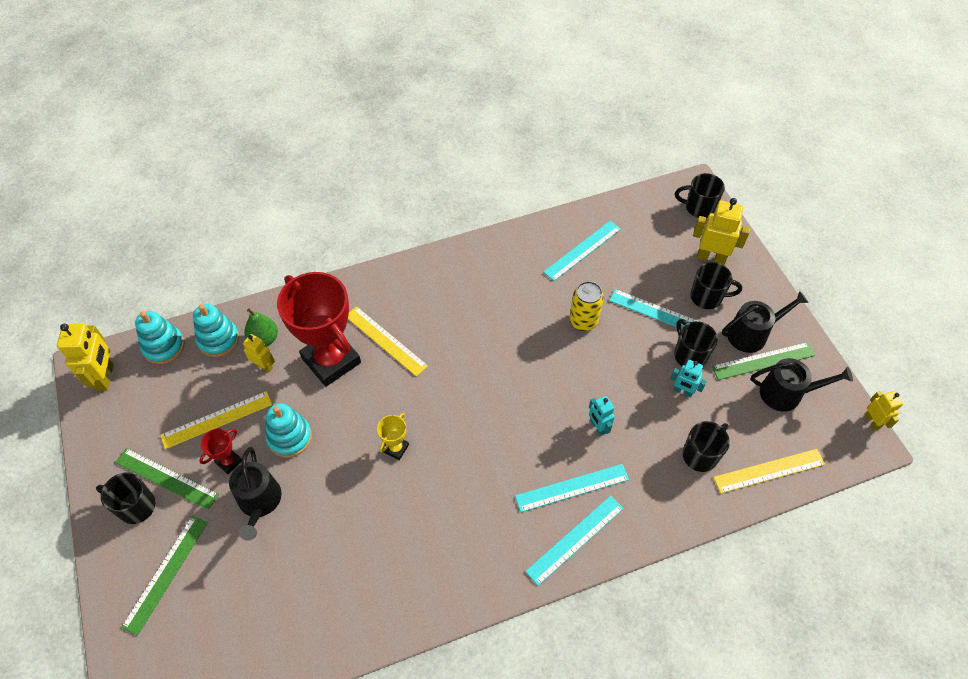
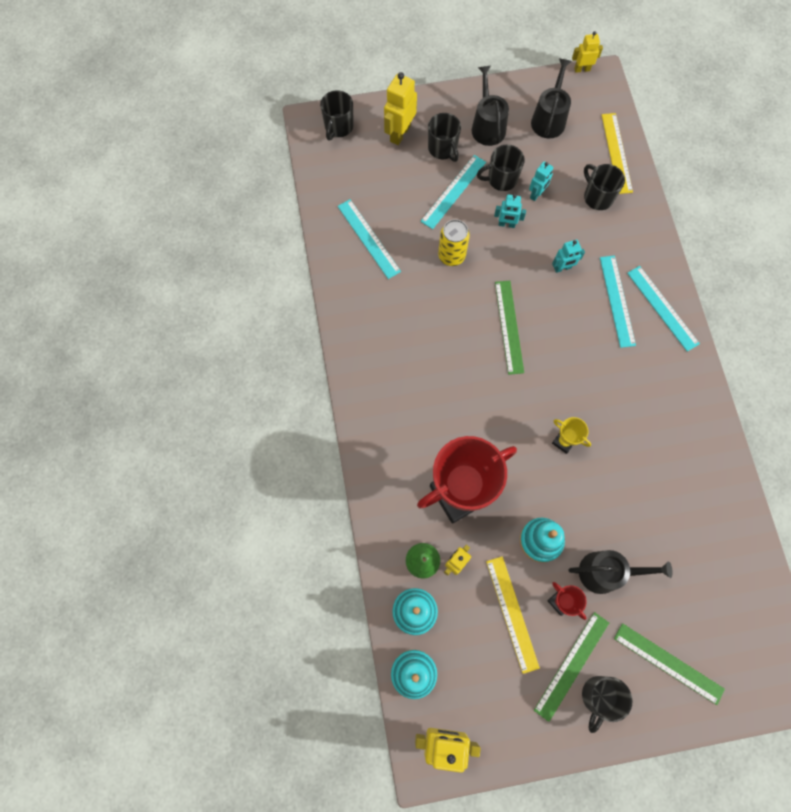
camera: 80 degrees left, 15 degrees up
(385, 340) = (444, 438): yellow ruler -> none
(635, 366) = (506, 224): none -> turquoise robot
(707, 297) = (443, 149): black mug -> black mug turned 135 degrees clockwise
(763, 361) = (515, 126): green ruler -> green ruler (509, 326)

